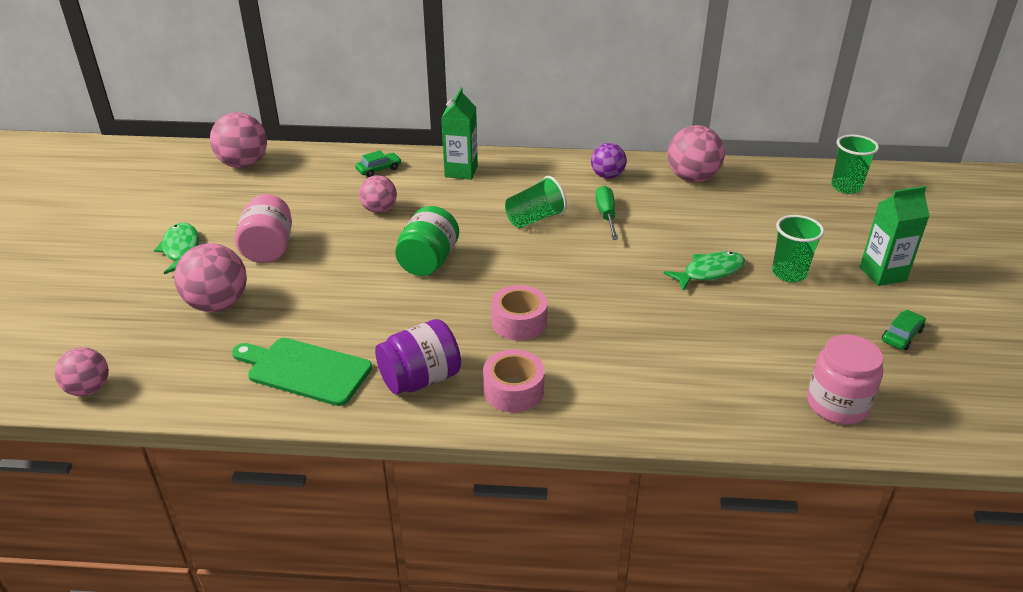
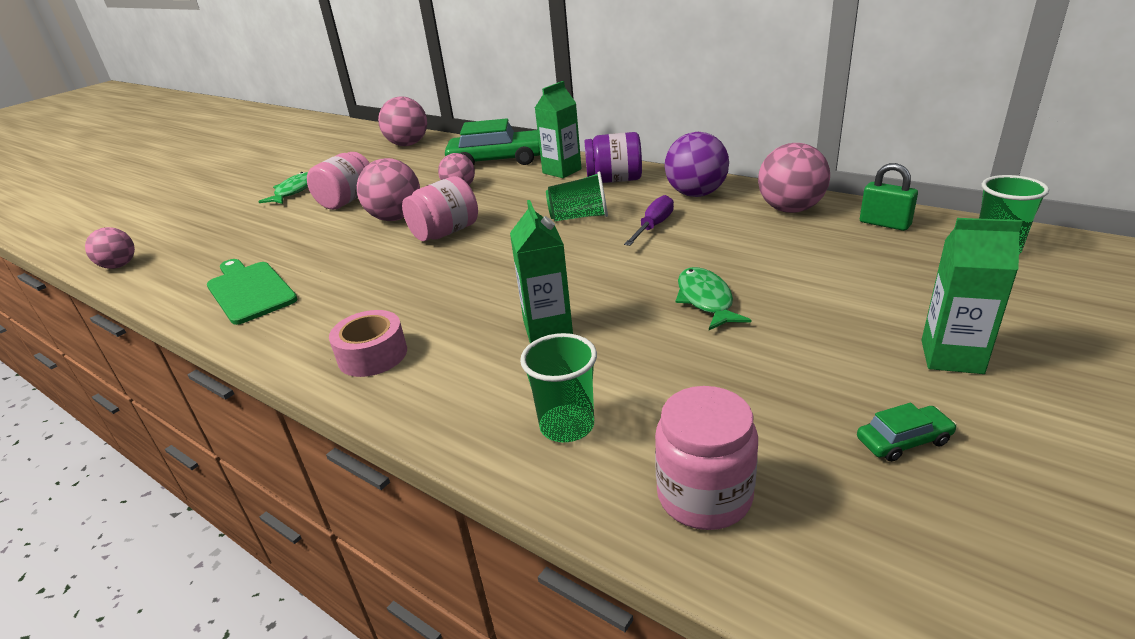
camera: 35 degrees right, 5 degrees down
(217, 304) = (264, 230): pink ball -> pink ball (395, 218)
(378, 169) = (497, 160): green car -> green car, size x2.33
(420, 379) = (315, 322): purple jar -> purple jar (614, 180)
(428, 261) = (445, 232): green jar -> pink jar
(519, 322) = (455, 298): pink tape -> none
(606, 215) = (653, 226): green screwdriver -> purple screwdriver
(607, 176) = (696, 194): purple ball -> purple ball, size x1.57
(624, 326) = (547, 328): none -> green carton
(709, 272) = (706, 300): green fish -> green fish turned 105 degrees counterclockwise
(765, 179) = (884, 224): none -> green padlock
(789, 273) = (808, 324): green cup -> green cup (567, 426)

